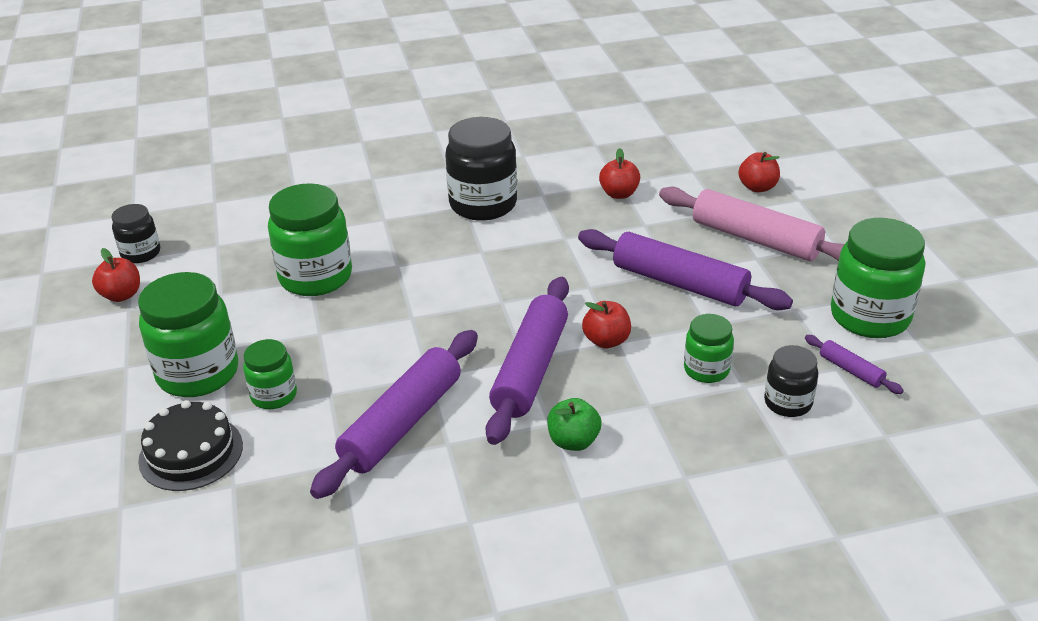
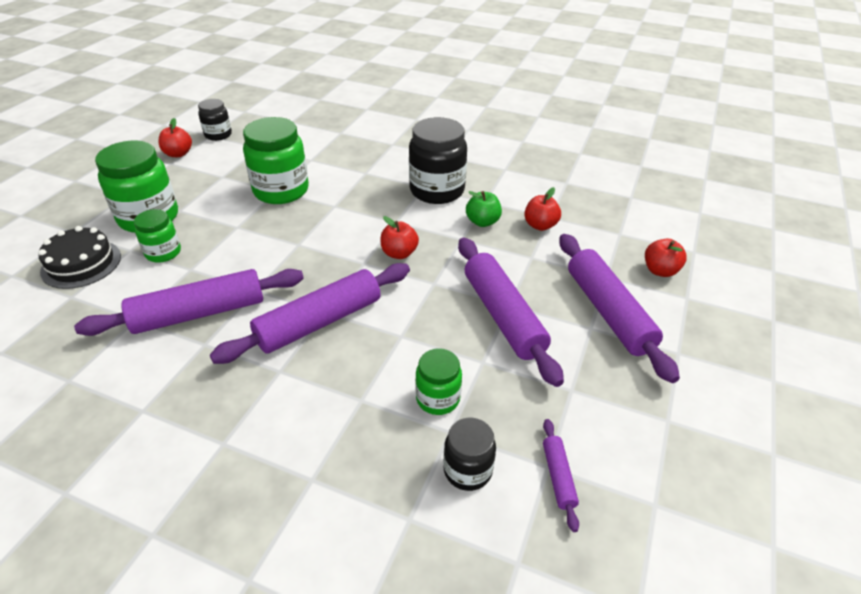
camera: 35 degrees right, 5 degrees up
(573, 441) = (276, 395): green apple -> green apple (482, 222)
(606, 341) = (394, 331): red apple -> red apple (399, 253)
(755, 239) = (608, 312): pink rolling pin -> purple rolling pin
(870, 317) = (634, 437): green jar -> none

